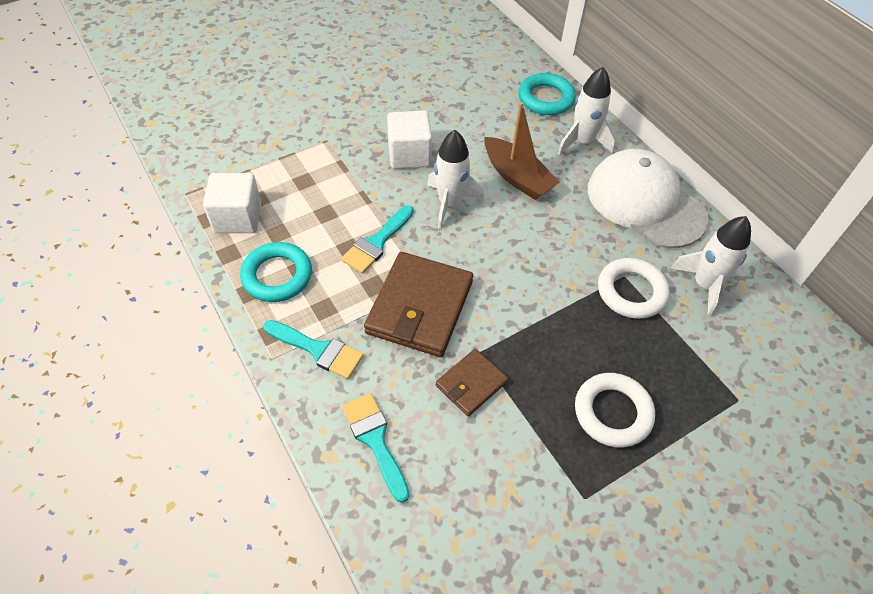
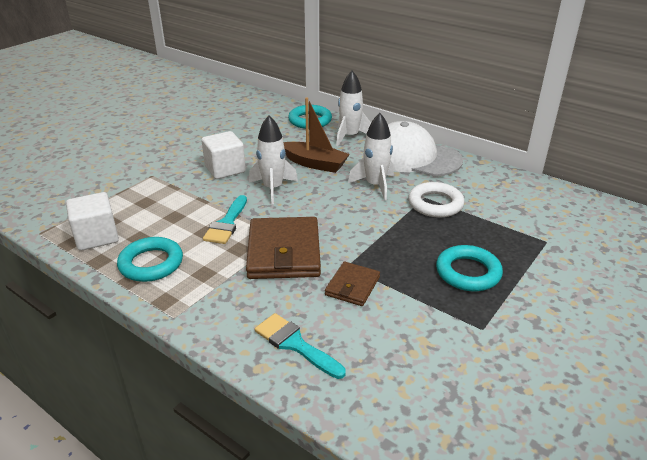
camera: 20 degrees left, 20 degrees down
(318, 350) = (213, 300): turquoise brush -> none
(612, 412) = (468, 272): white ring -> turquoise ring
(704, 285) = (481, 189): white rocket -> white rocket (375, 186)

